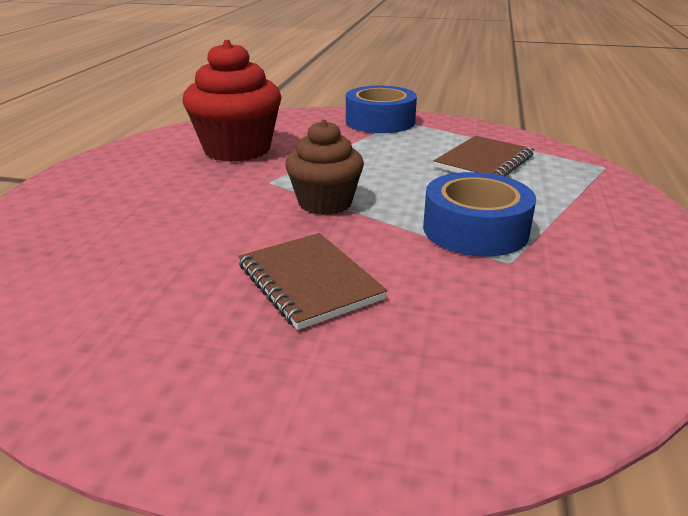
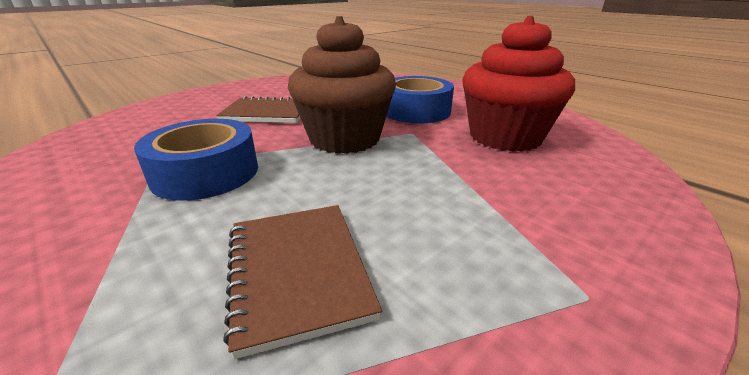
camera: 125 degrees right, 0 degrees up
(325, 203) = (345, 139): brown cupcake -> brown cupcake, size x1.50
(380, 121) = (587, 263): blue tape -> blue tape (416, 111)

